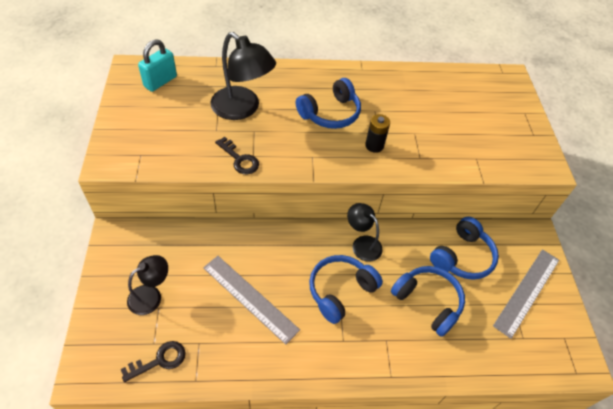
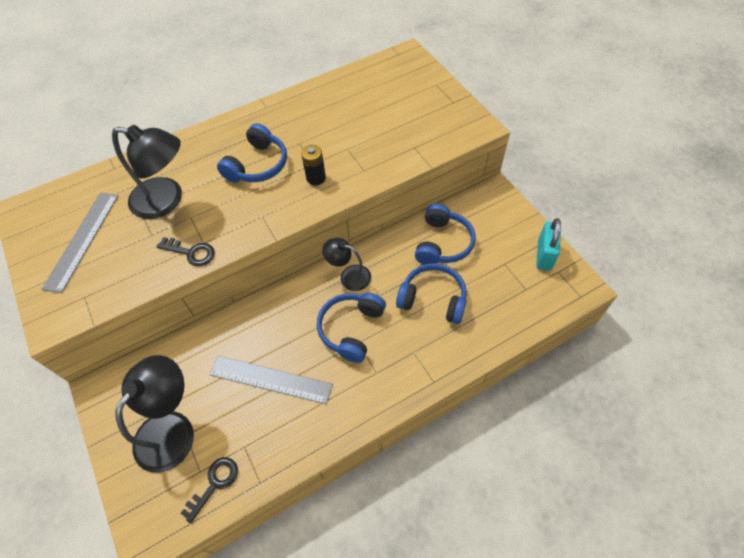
camera: 20 degrees left, 5 degrees up
(151, 296) = (172, 428): black lamp -> black lamp, size x1.68
(160, 82) = (62, 211): turquoise padlock -> turquoise padlock (544, 255)
(527, 292) = (511, 247): grey ruler -> grey ruler (82, 240)

